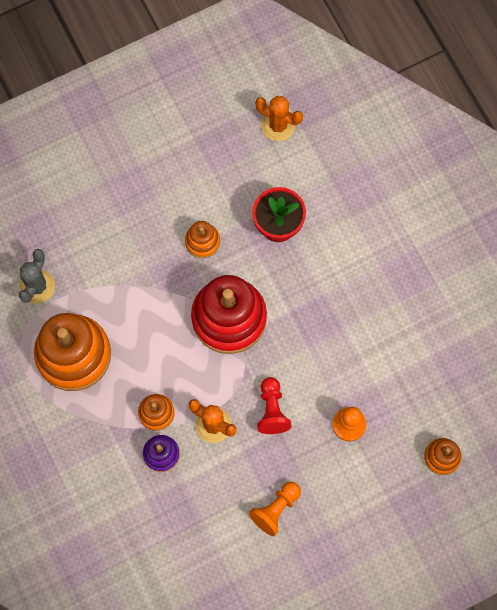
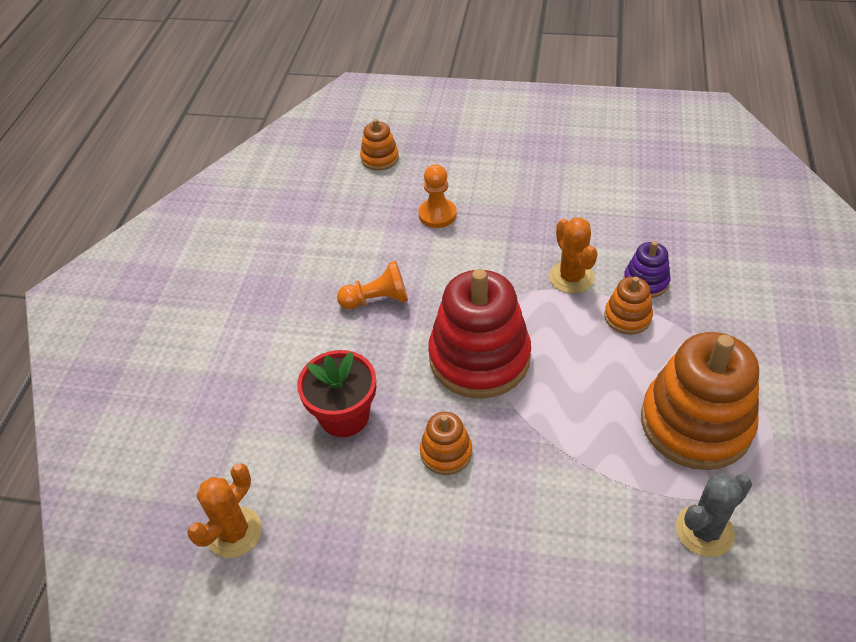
camera: 140 degrees left, 25 degrees down
(272, 410) = (501, 259): red pawn -> none
(275, 509) = (559, 192): orange pawn -> orange pawn (377, 300)
(278, 125) = (234, 532): orange cactus -> orange cactus turned 60 degrees clockwise

